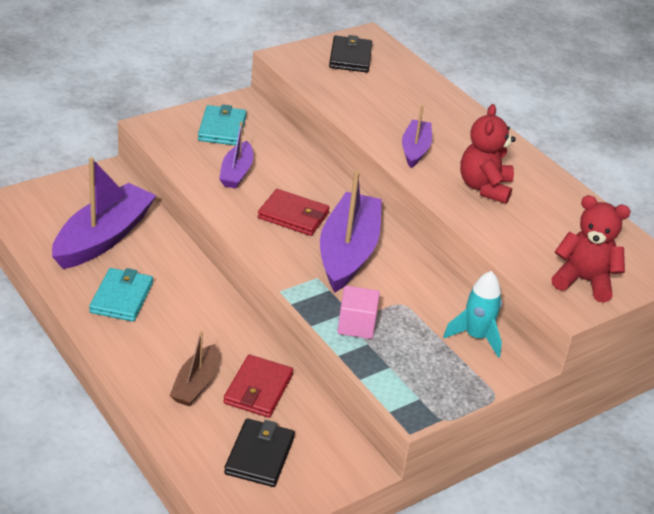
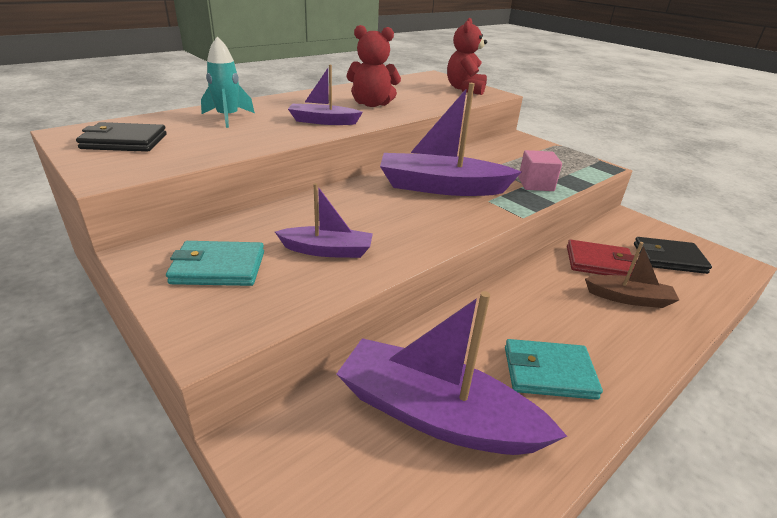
camera: 95 degrees left, 5 degrees down
(293, 216) = (399, 213): red wallet -> none
(476, 337) = (506, 147): turquoise rocket -> turquoise rocket (228, 118)

